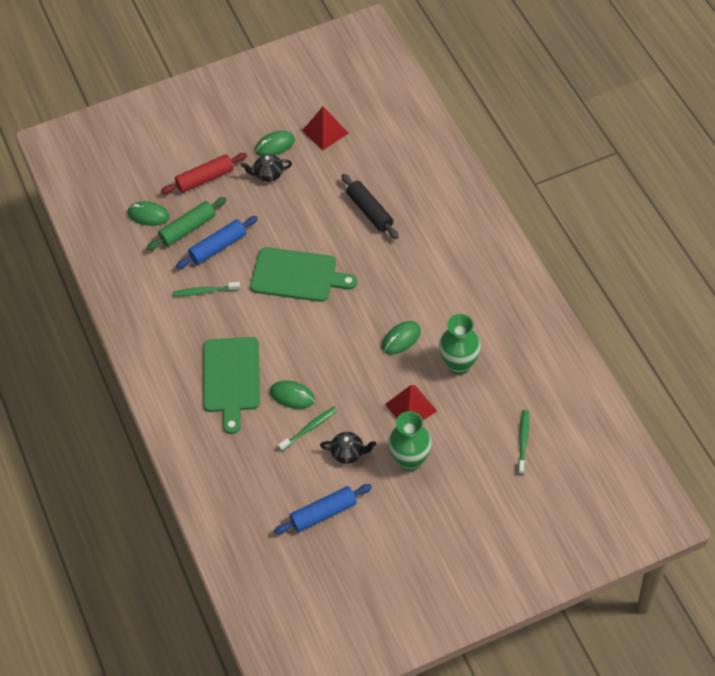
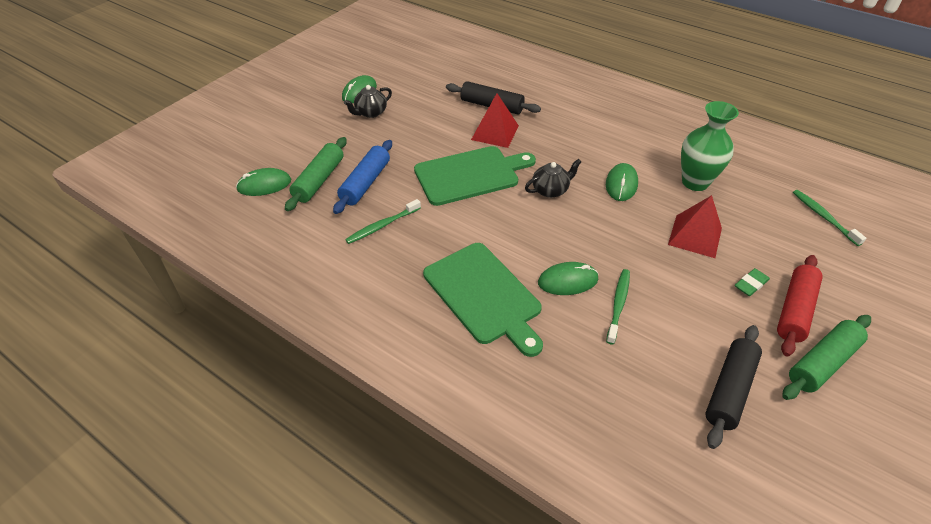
camera: 35 degrees left, 10 degrees down
(205, 178) = (307, 136): red rolling pin -> red rolling pin (794, 310)
(323, 513) = (729, 390): blue rolling pin -> black rolling pin
(325, 132) = (399, 70): red pyramid -> red pyramid (495, 132)
(348, 453) = (684, 309): black teapot -> black teapot (550, 190)
(397, 529) = (822, 362): none -> green rolling pin
(410, 460) = (750, 284): green vase -> green eraser

